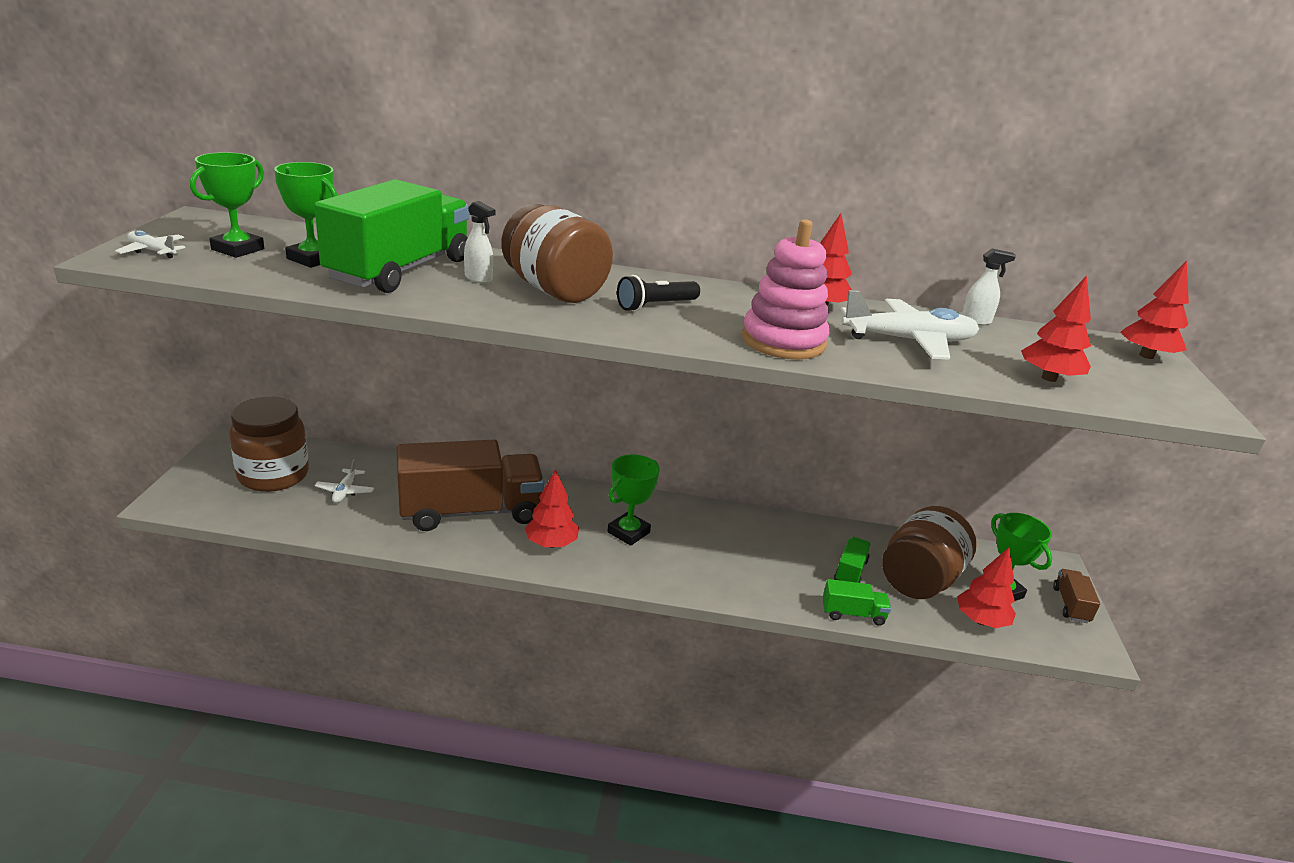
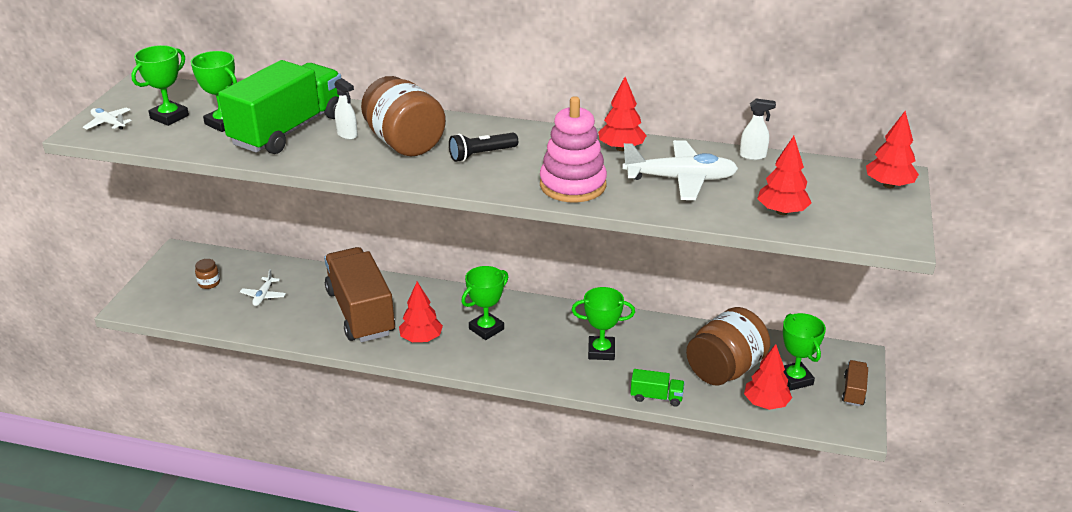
camera: 10 degrees right, 5 degrees up
(273, 475) = (209, 283): brown jar -> brown jar, size x0.40
(471, 512) = (361, 312): brown truck -> brown truck turned 105 degrees counterclockwise
(771, 559) = (601, 351): none -> green trophy
(850, 571) = (667, 362): green truck -> none

